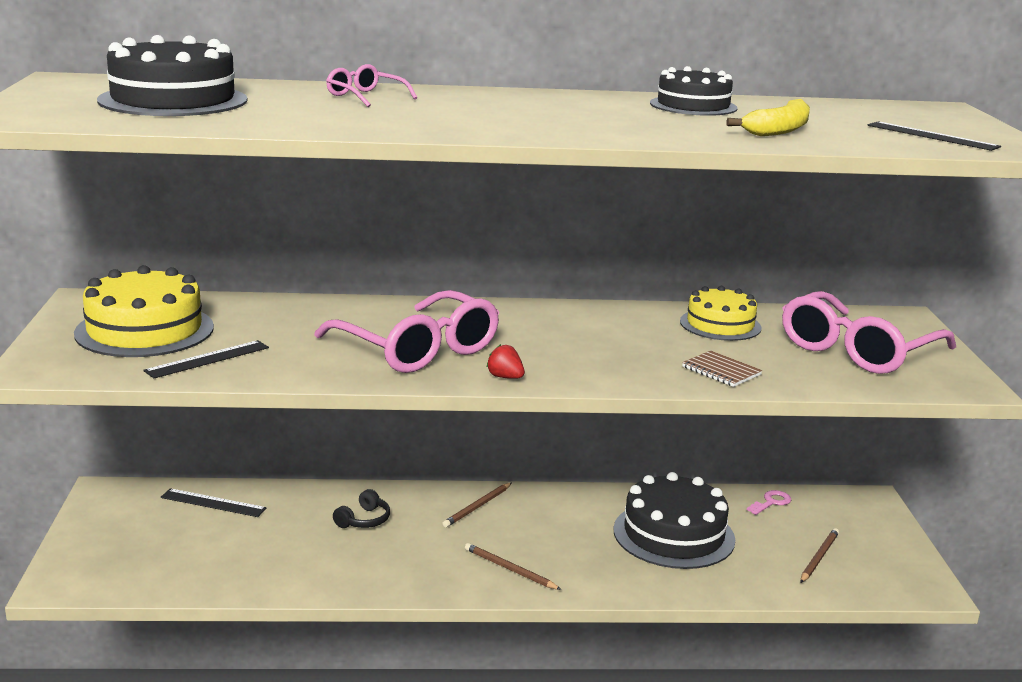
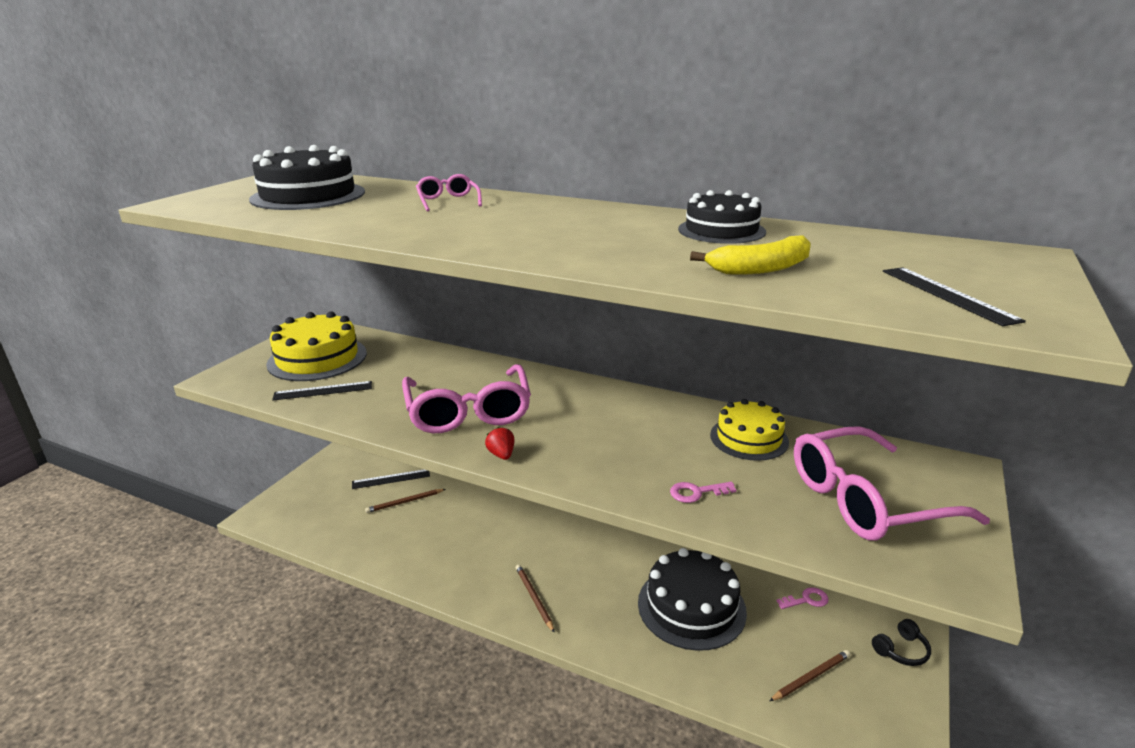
camera: 30 degrees right, 5 degrees up
(213, 503) = (391, 479): black ruler -> black ruler turned 60 degrees counterclockwise
(364, 520) = (470, 520): black headphones -> black headphones (901, 650)
(477, 507) = (556, 532): brown pencil -> brown pencil (404, 502)
(721, 371) = (696, 492): brown notebook -> pink key

